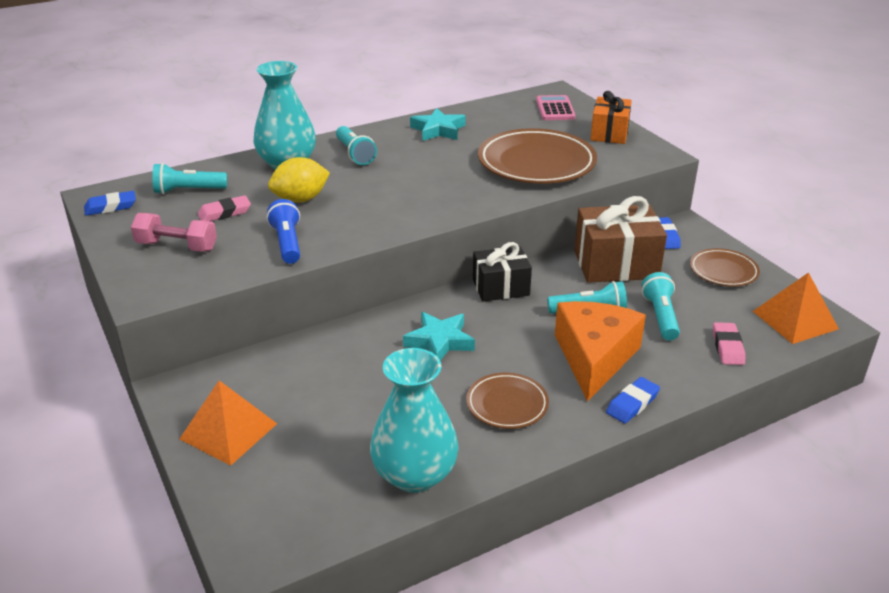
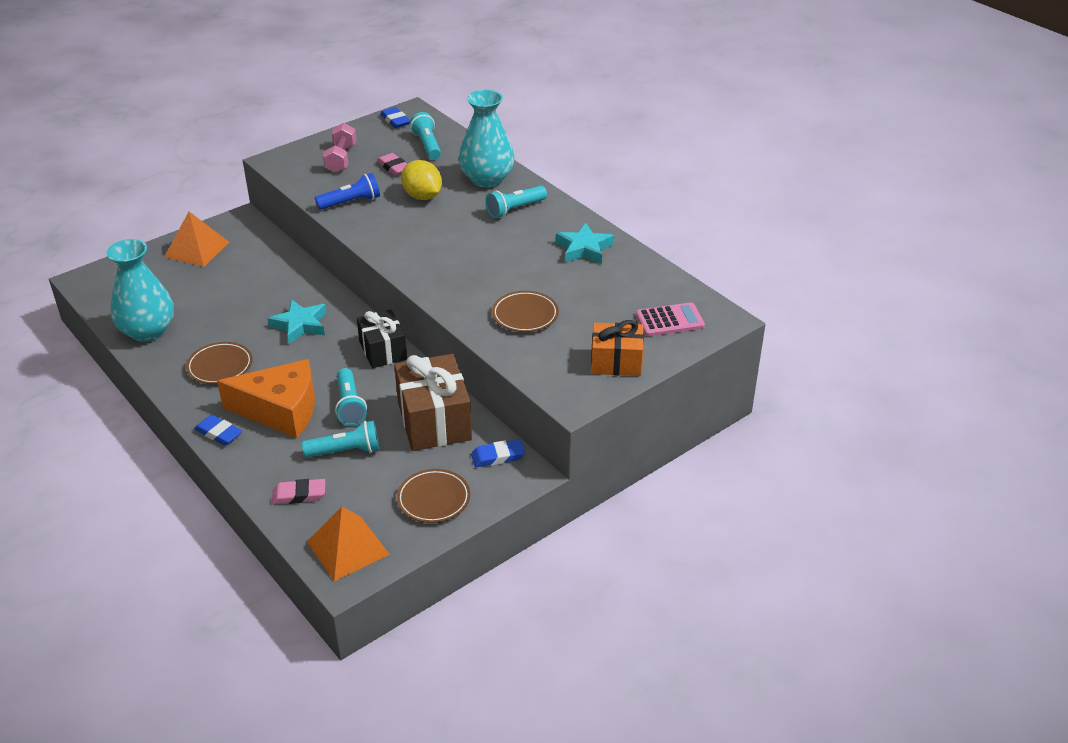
camera: 80 degrees right, 5 degrees up
(536, 163) = (525, 315): brown plate -> brown plate, size x0.54

